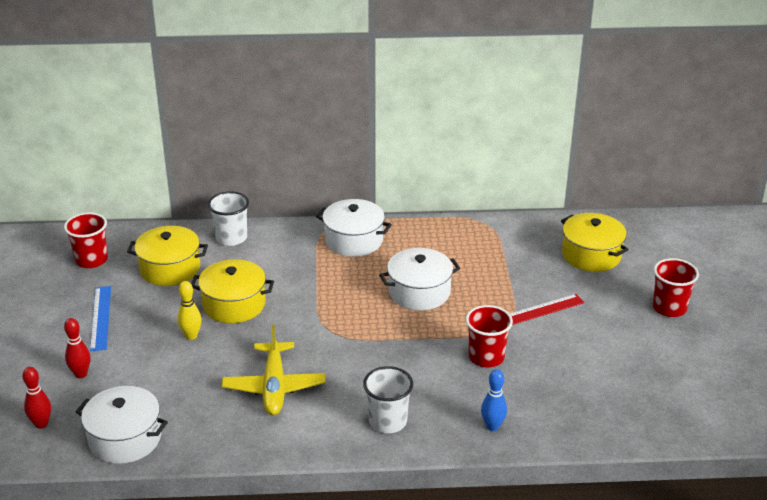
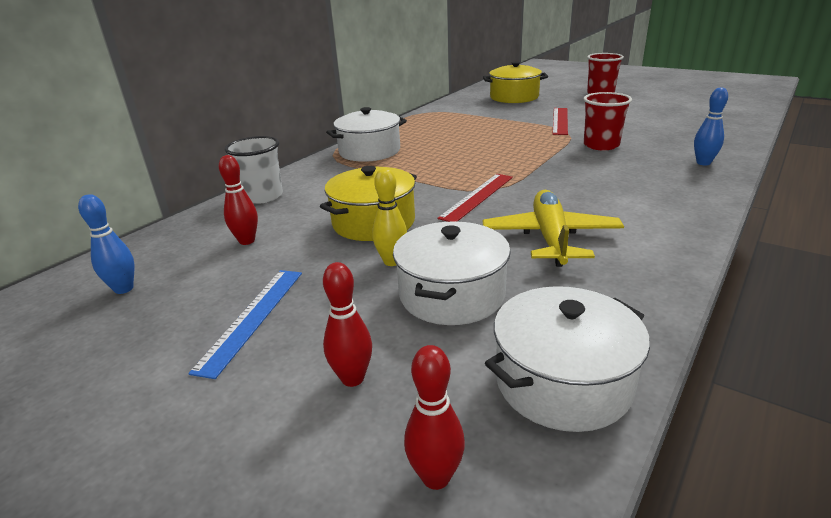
camera: 50 degrees left, 5 degrees down
(91, 260) = (124, 289): red cup -> blue bowling pin
(101, 318) = (252, 318): blue ruler -> blue ruler turned 75 degrees clockwise
(170, 269) = (247, 241): yellow pot -> red bowling pin
(274, 387) = (550, 238): yellow plane -> yellow plane turned 120 degrees counterclockwise
(312, 331) = (477, 197): none -> red ruler
(387, 421) = (663, 198): white cup -> none
(419, 292) = (481, 146): white pot -> white pot (452, 294)

